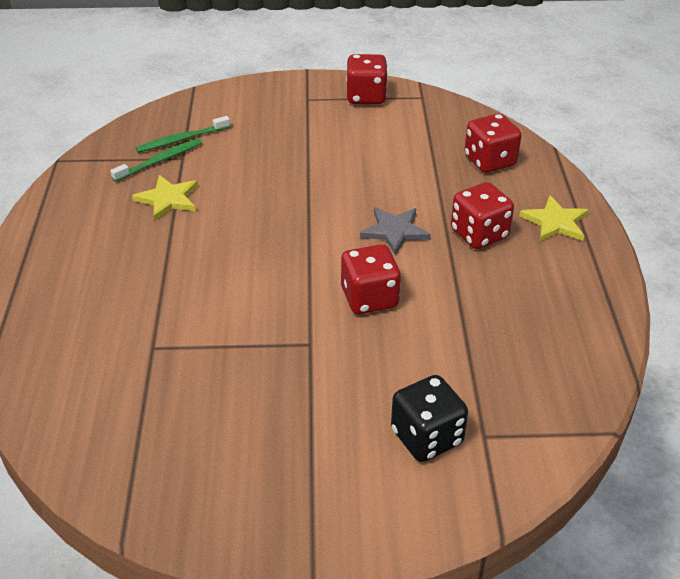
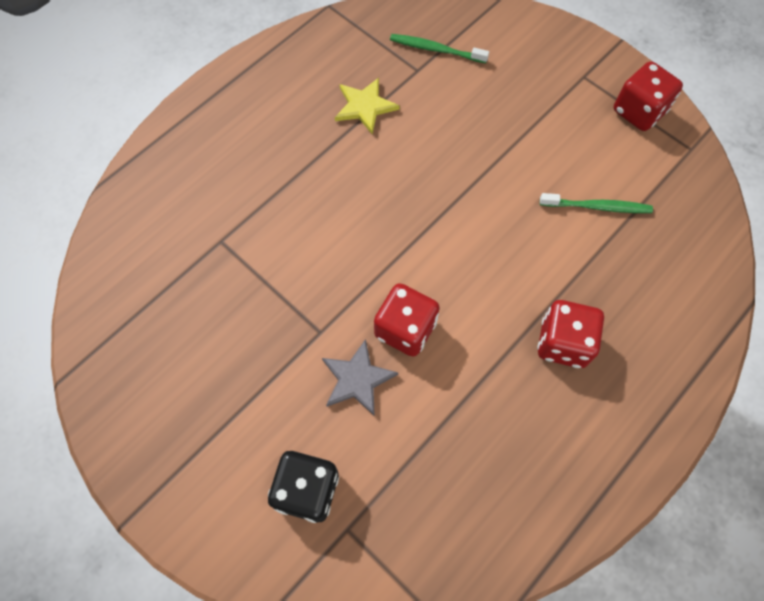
camera: 45 degrees right, 25 degrees up
(160, 160) = (398, 61): green toothbrush -> green toothbrush (598, 207)
(394, 231) = (497, 280): grey star -> grey star (357, 379)
(489, 161) = (667, 272): red dice -> none
(555, 222) = (646, 388): yellow star -> none

